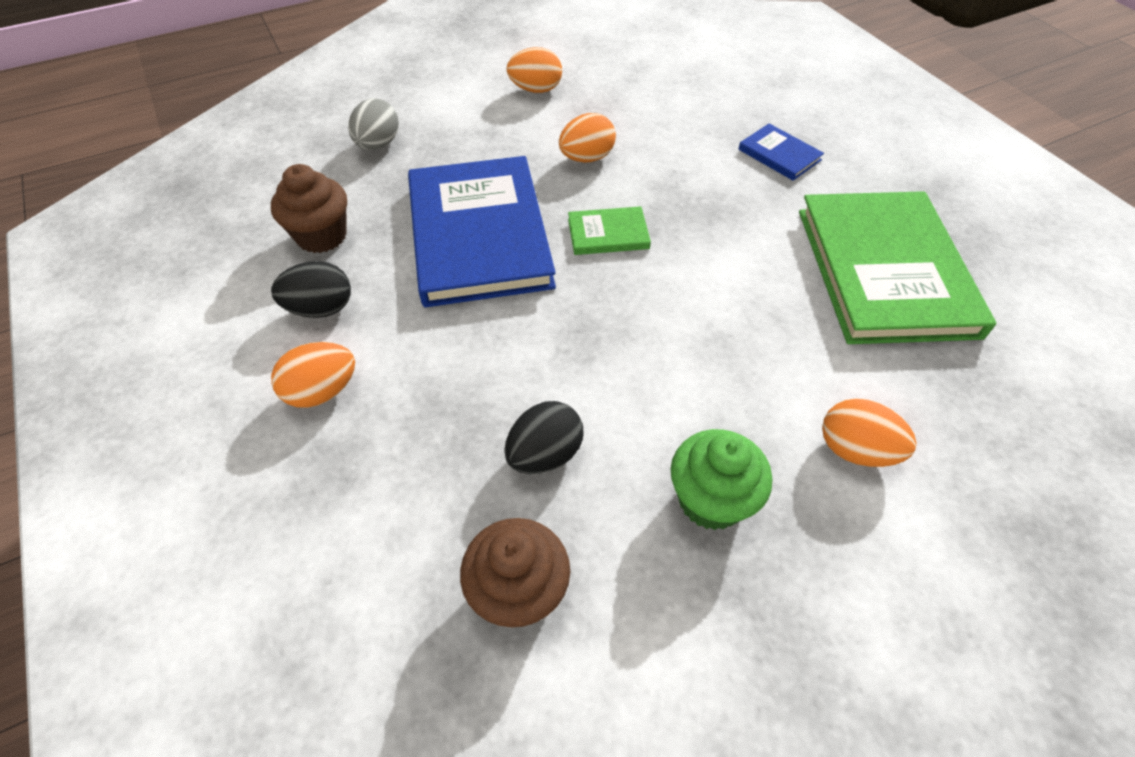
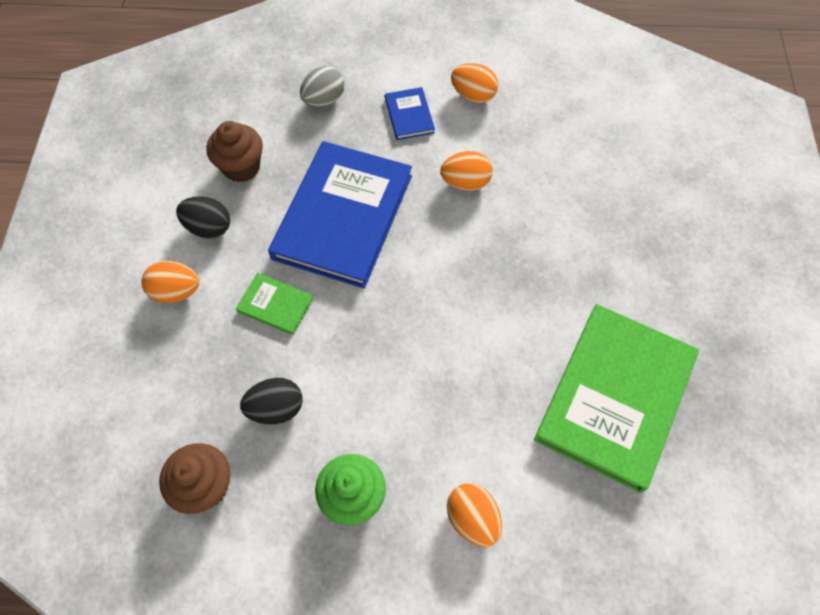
camera: 30 degrees right, 10 degrees up
(608, 234) = (432, 260): green book -> green book (275, 305)
(779, 155) = (621, 250): blue book -> blue book (409, 115)

